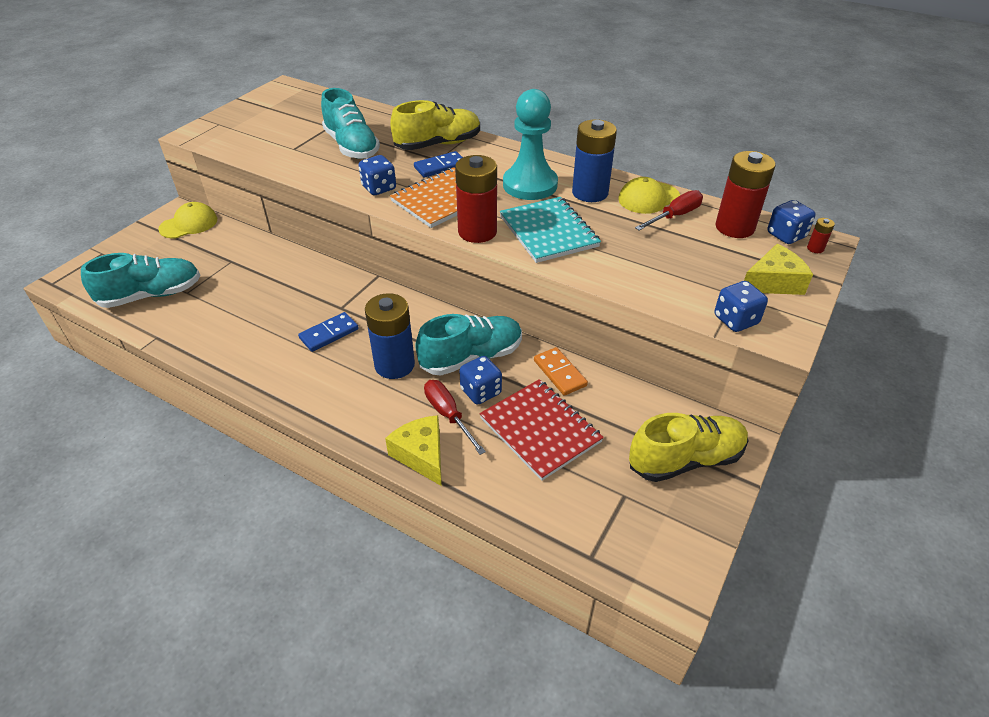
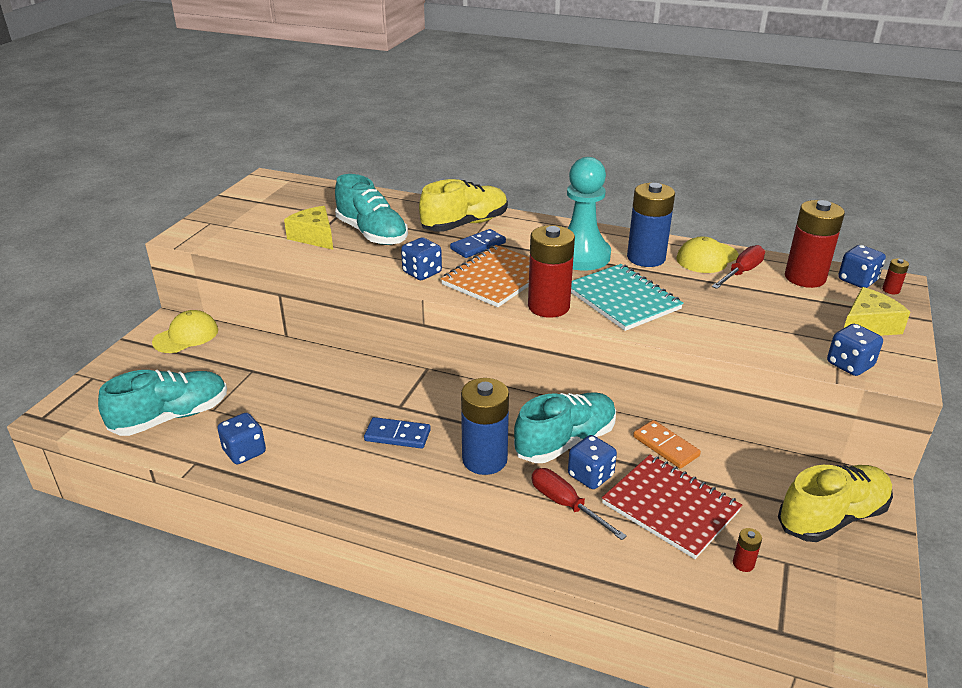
camera: 10 degrees left, 10 degrees down
(198, 333) = (244, 452): none -> blue dice
(329, 334) = (397, 435): blue domino -> blue domino turned 60 degrees clockwise
(422, 455) = (554, 550): yellow cheese -> yellow cheese (314, 237)
(584, 491) = (743, 563): none -> red battery

